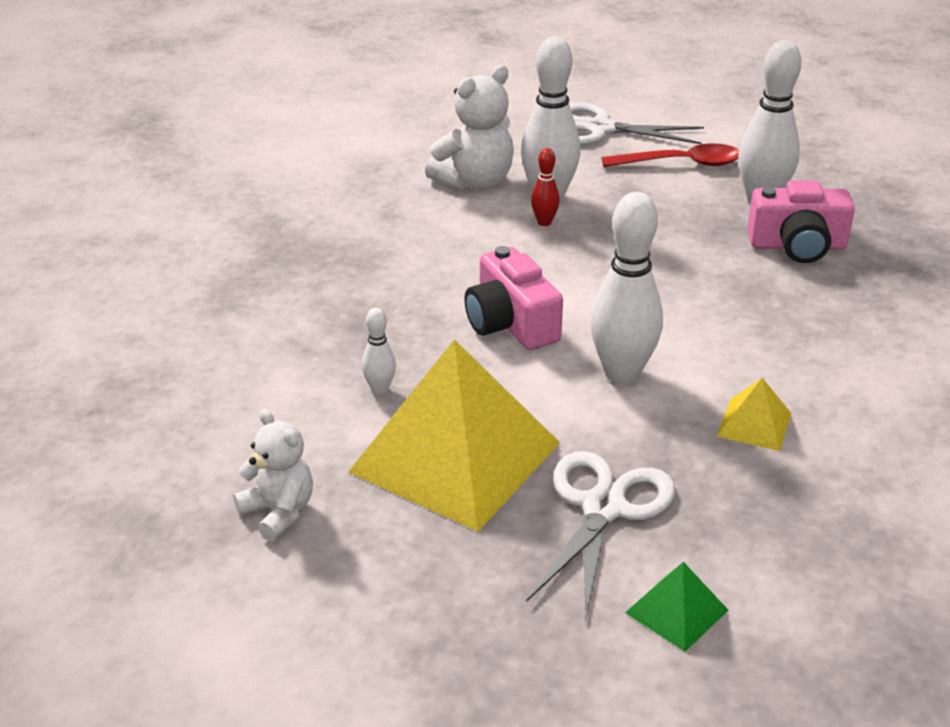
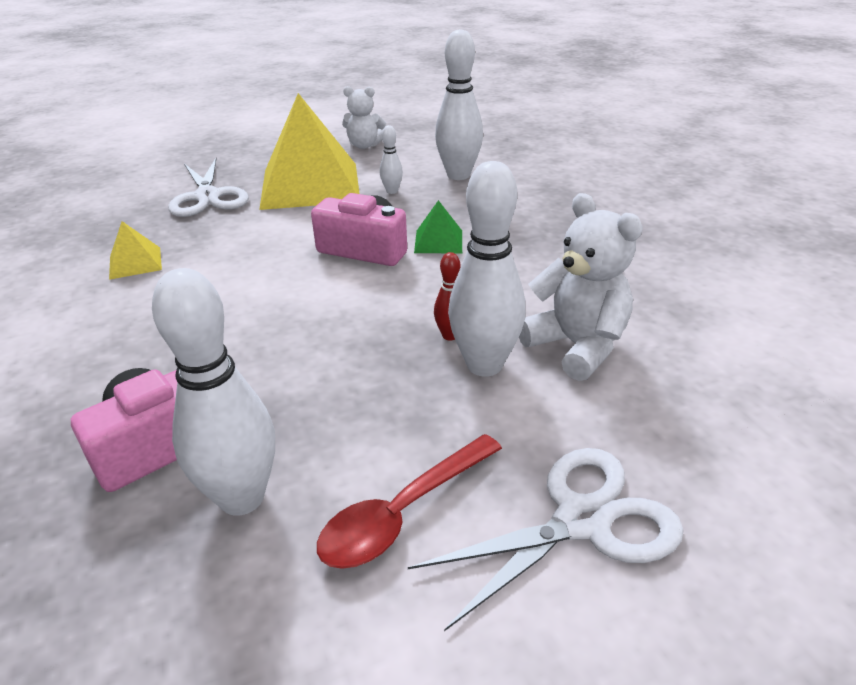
camera: 140 degrees right, 0 degrees up
(475, 181) = (576, 346): white teddy bear -> white teddy bear turned 135 degrees clockwise
(622, 373) = (253, 254): white bowling pin -> white bowling pin (458, 175)
(676, 611) = (142, 181): green pyramid -> green pyramid (438, 241)

